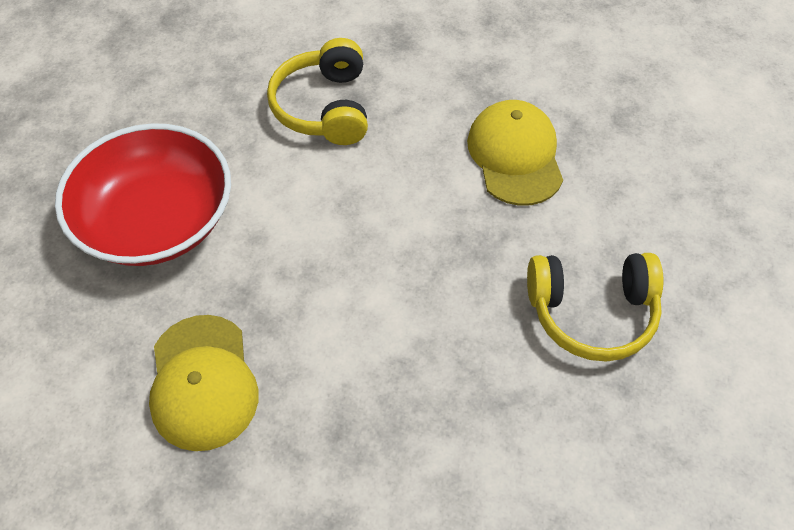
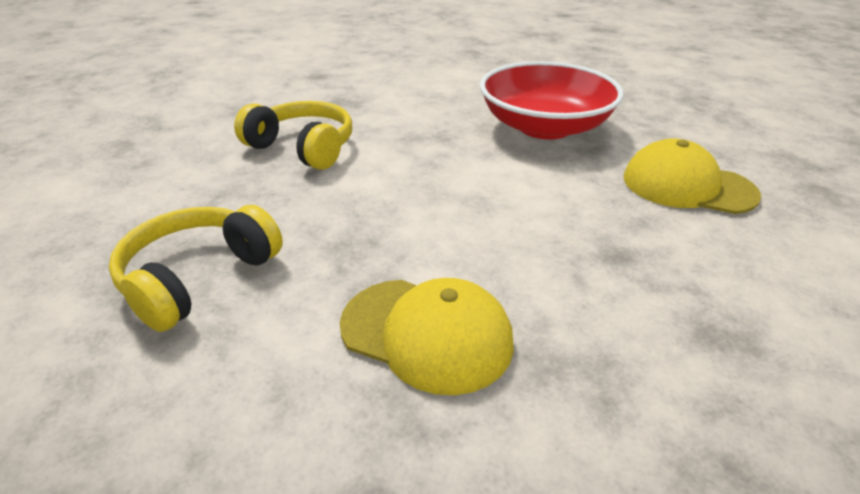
camera: 125 degrees right, 20 degrees down
(203, 382) = (397, 111): yellow cap -> yellow cap (687, 186)
(324, 107) = (618, 232): yellow headphones -> yellow headphones (303, 148)

